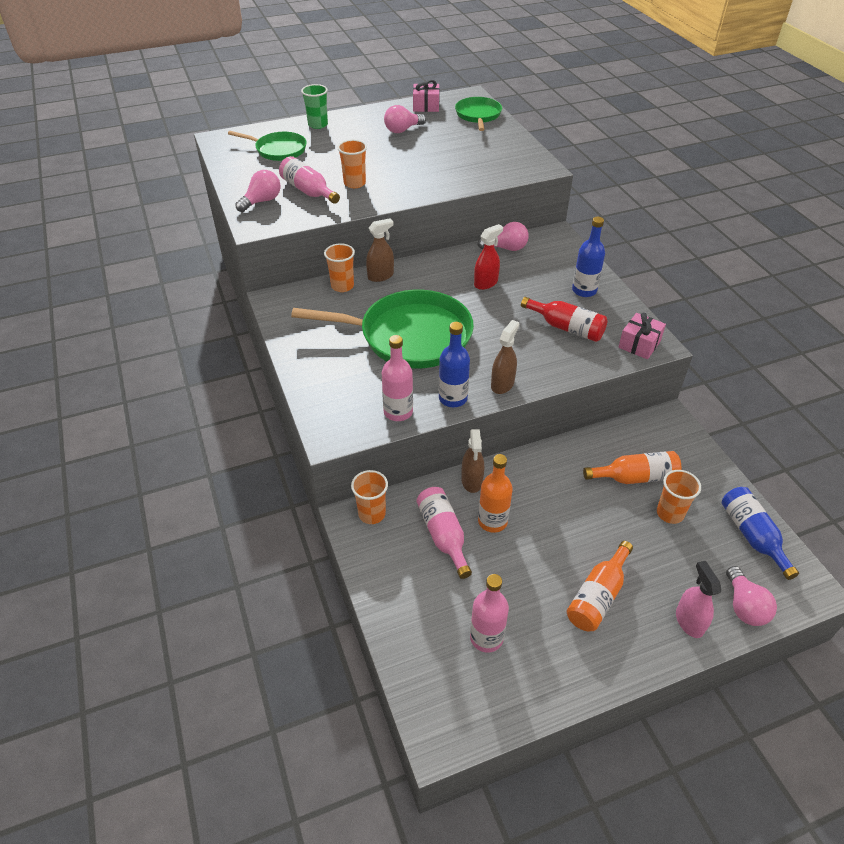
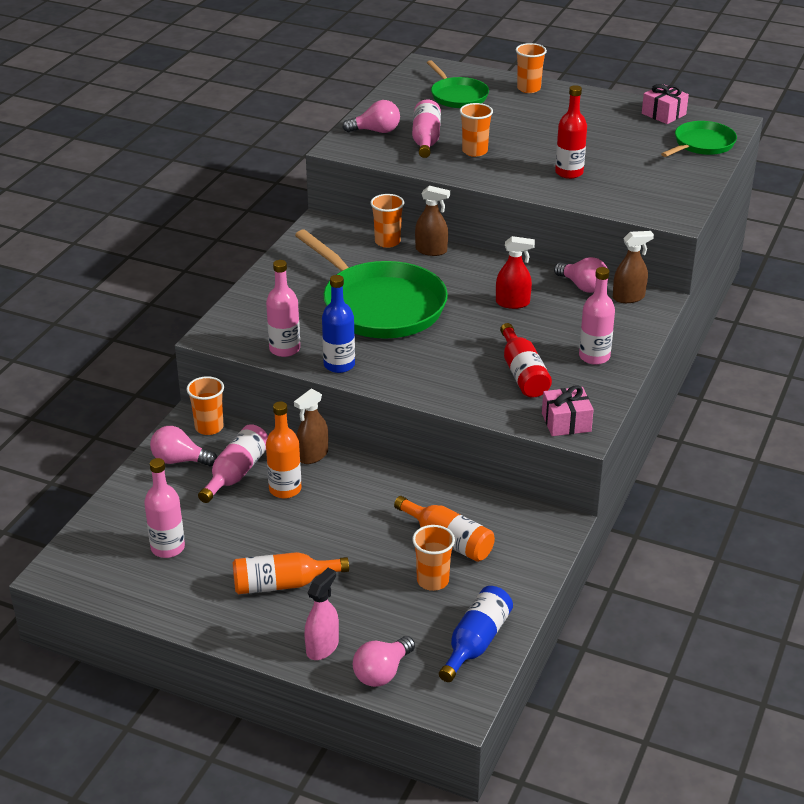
camera: 45 degrees right, 10 degrees down
(318, 125) = (528, 88): green cup -> orange cup
(402, 130) = (599, 126): pink light bulb -> pink light bulb (180, 460)
(436, 169) = (569, 172): none -> red bottle
(502, 384) = (394, 379): brown spray bottle -> brown spray bottle (628, 297)
(584, 290) = (594, 357): blue bottle -> pink bottle

